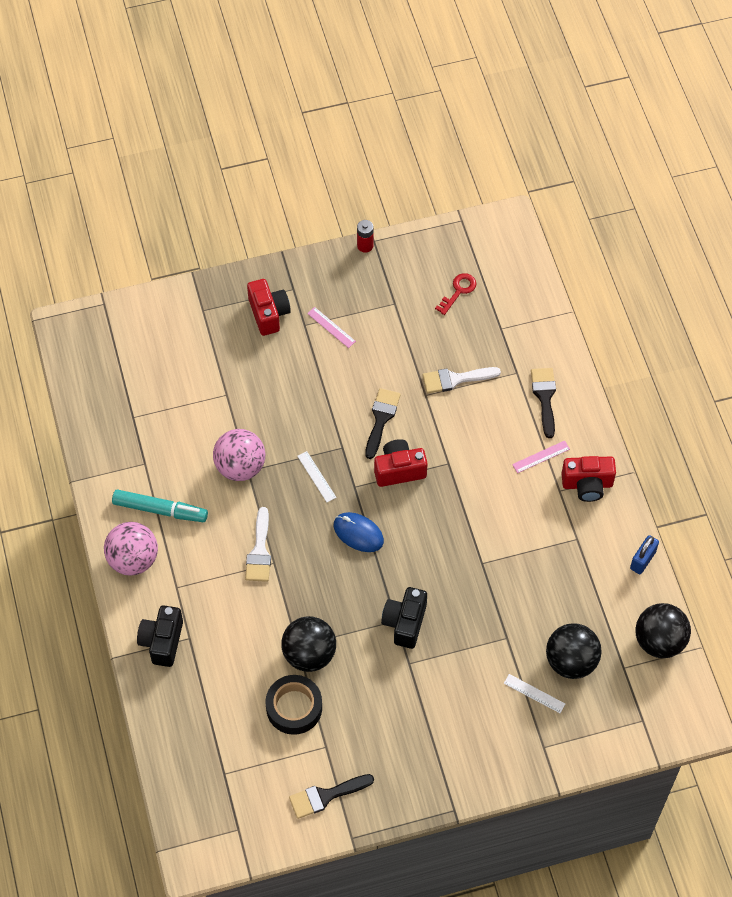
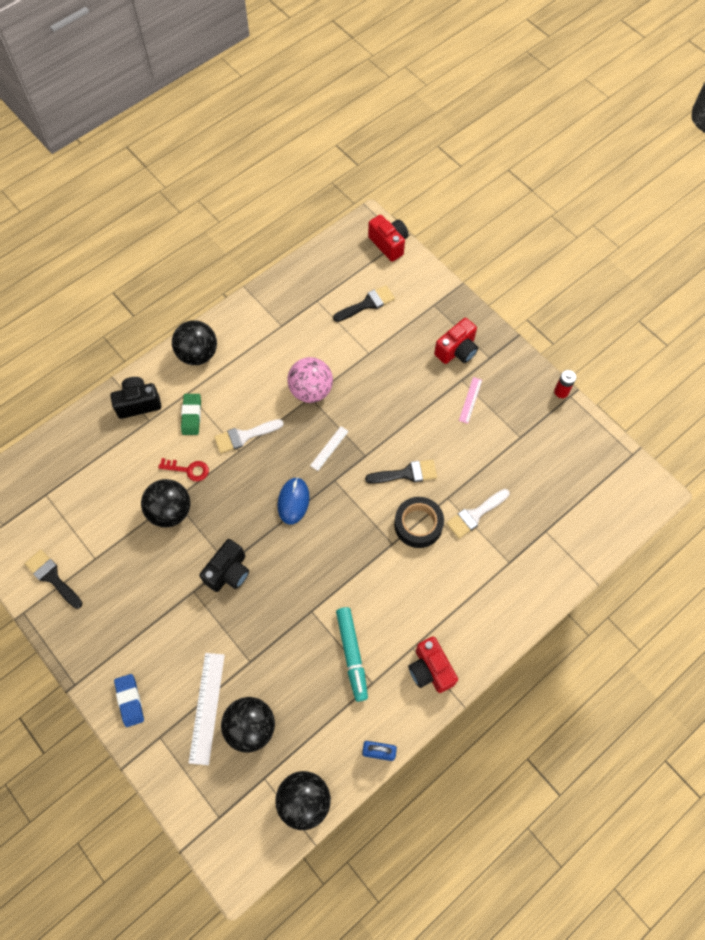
camera: 65 degrees right, 5 degrees up
(133, 559) = (198, 354): pink ball -> black ball
(160, 510) = (247, 353): turquoise marker -> turquoise marker (352, 655)
(207, 593) = (191, 416): none -> green eraser
(294, 707) = (119, 520): black tape -> black tape (418, 525)
(399, 470) = (366, 507): red camera -> red camera (389, 244)
(405, 623) = (228, 572): black camera -> black camera turned 135 degrees clockwise
(455, 379) = (475, 515): white brush -> white brush turned 90 degrees counterclockwise
(458, 291) = (561, 481): red key -> red key (188, 470)
(495, 762) = (130, 701): none -> blue eraser
(534, 693) = (206, 707): white ruler -> white ruler, size x1.80
(541, 457) = (437, 618): pink ruler -> none
(544, 397) = (498, 596): black brush -> black brush (367, 304)

